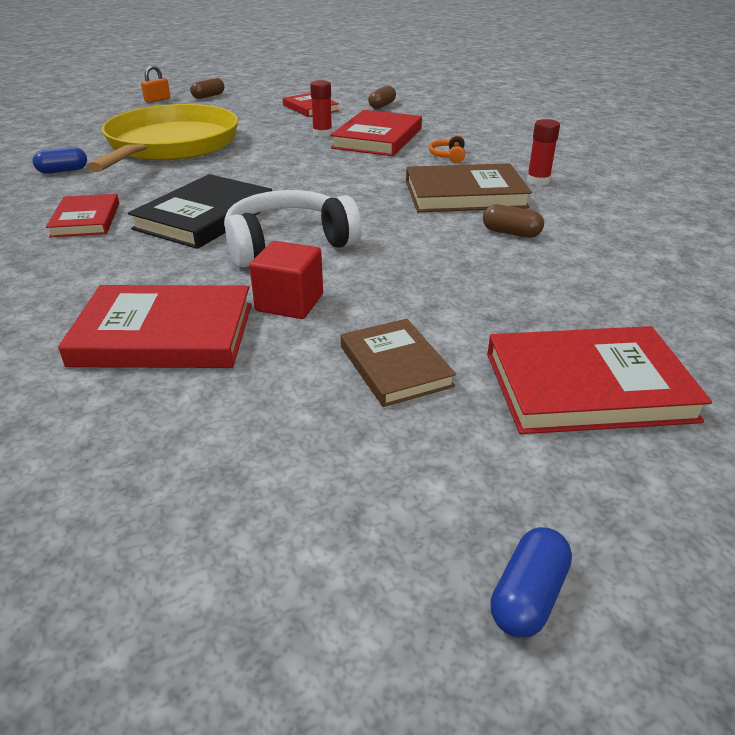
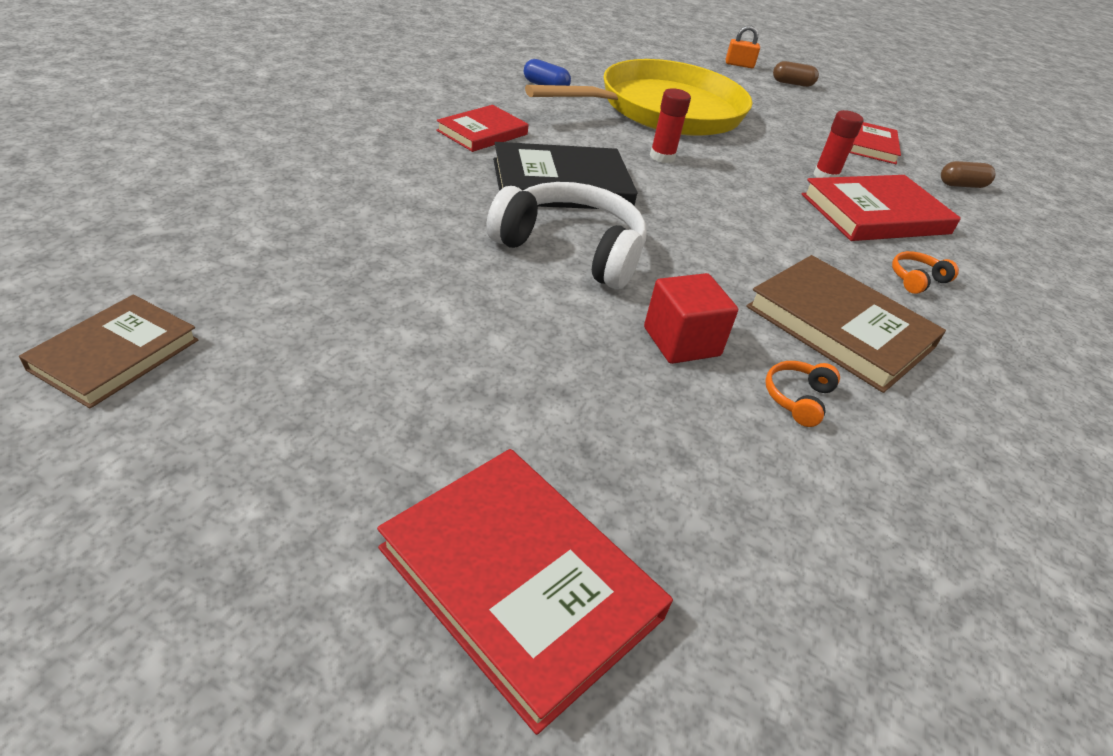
camera: 45 degrees right, 5 degrees up
(164, 334) = (352, 248): red book -> none
(289, 303) = (468, 294): red cube -> red cube (681, 342)
(395, 366) = (425, 406): brown book -> brown book (115, 354)
(511, 233) = (797, 398): brown capsule -> orange headphones
(528, 596) = (120, 642): blue capsule -> none
(538, 181) = (969, 377): red glue stick -> red glue stick (662, 157)

